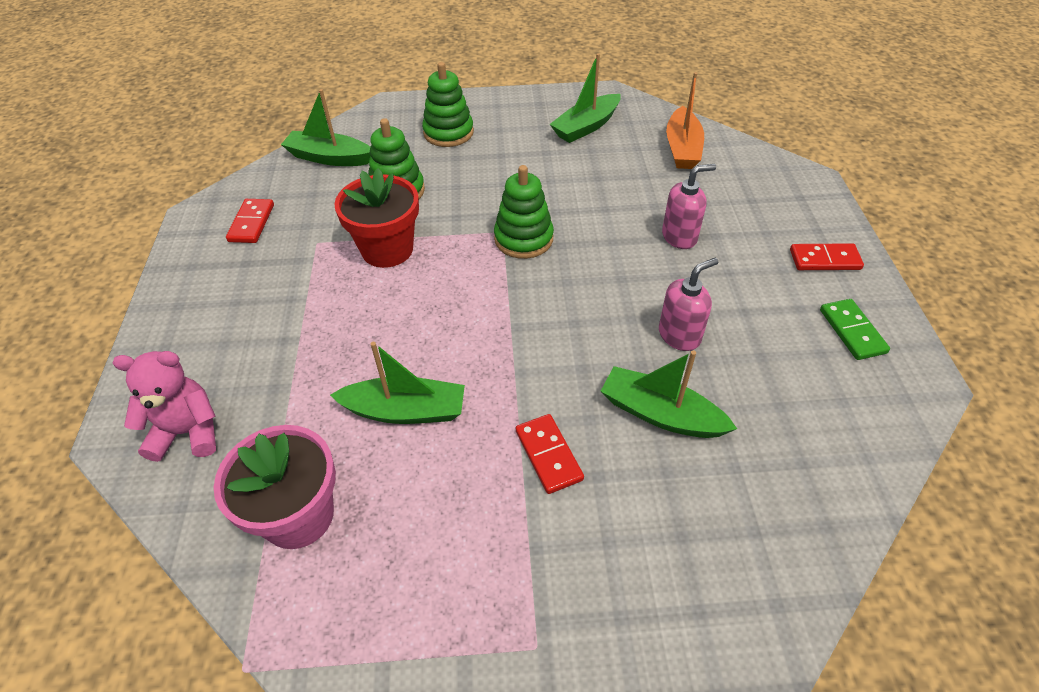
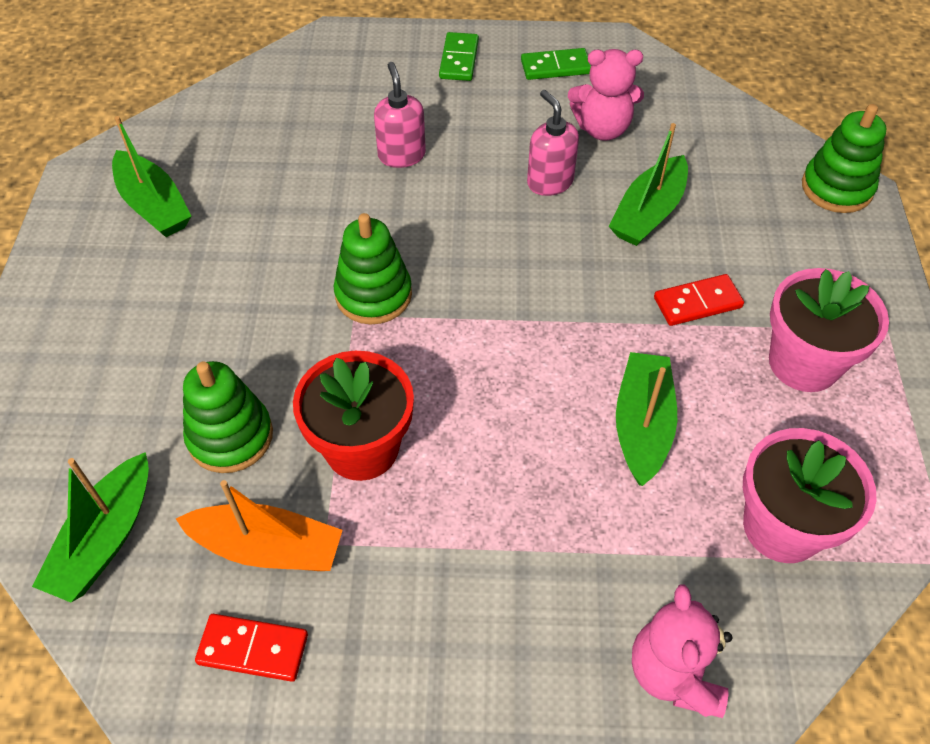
camera: 85 degrees left, 5 degrees up
(448, 133) = (101, 366): green stacking toy -> green stacking toy (836, 188)
(482, 549) = (804, 363): none -> pink flower pot
(682, 148) = (239, 123): orange boat -> orange boat (267, 548)
(772, 373) = (602, 128): none -> pink teddy bear
(824, 260) = (459, 59): red domino -> green domino

